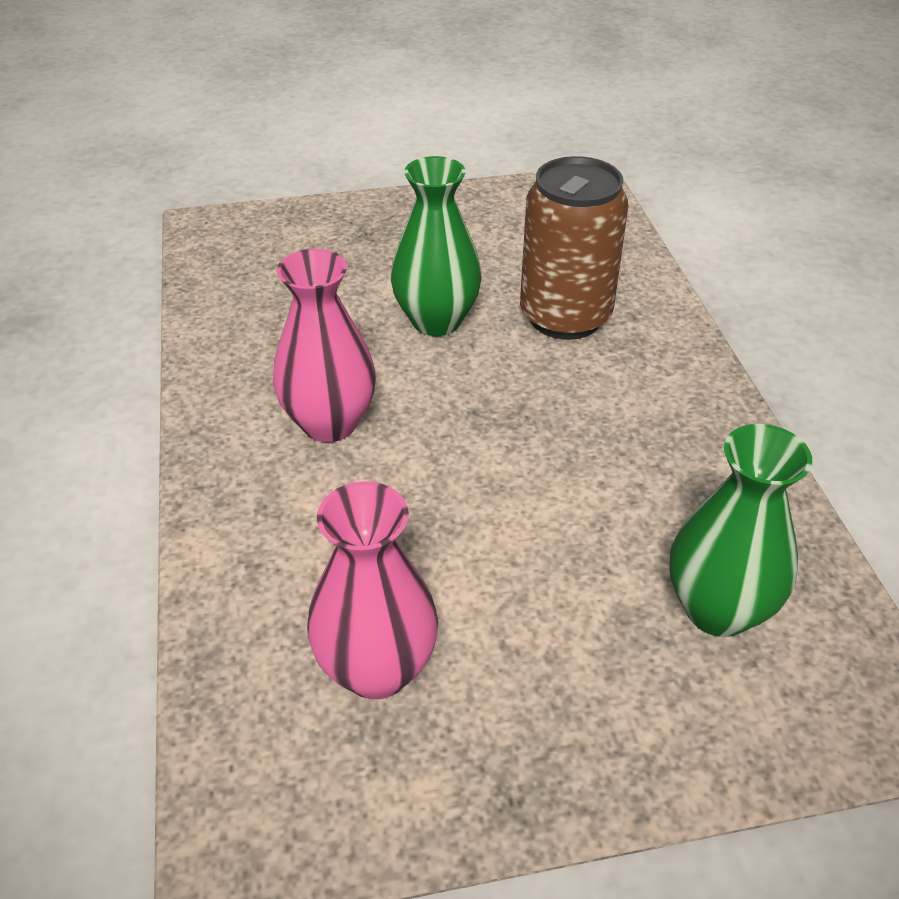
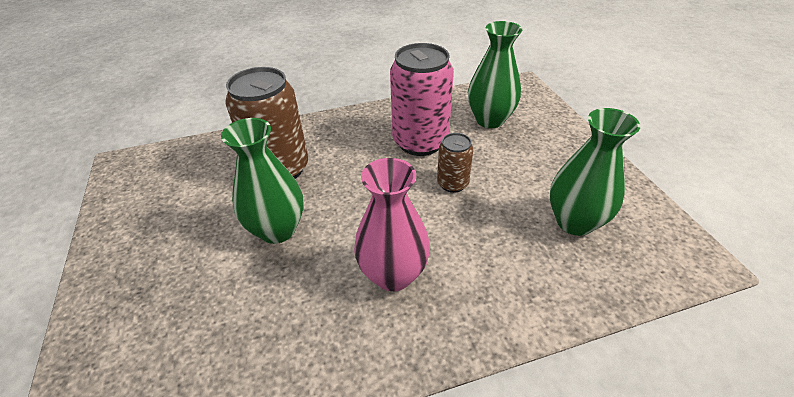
camera: 95 degrees left, 0 degrees up
(377, 669) = (574, 222): pink vase -> green vase
(506, 512) = (452, 184): none -> brown can
(633, 482) = (420, 142): none -> pink can

